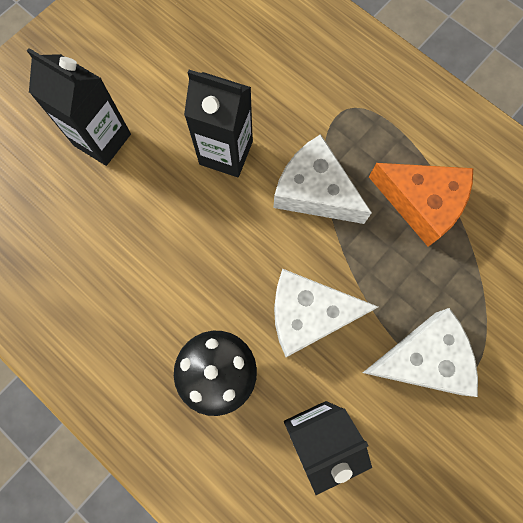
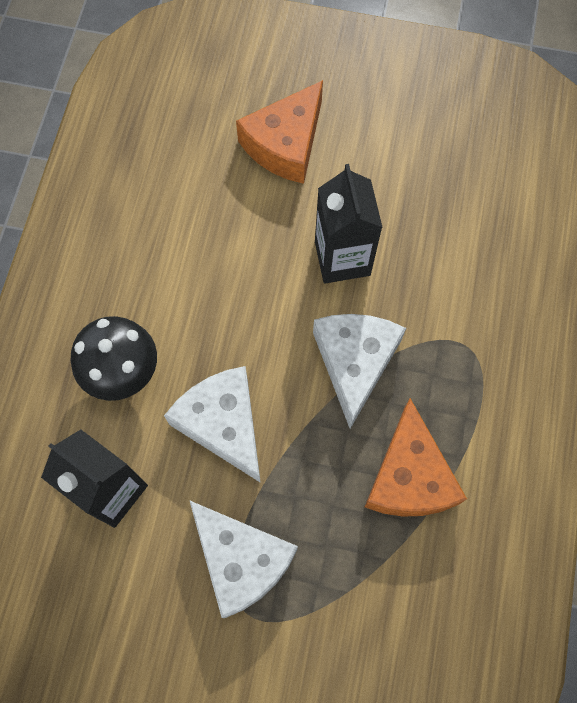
camera: 60 degrees right, 5 degrees down
(102, 140) = (285, 144): black carton -> orange cheese

